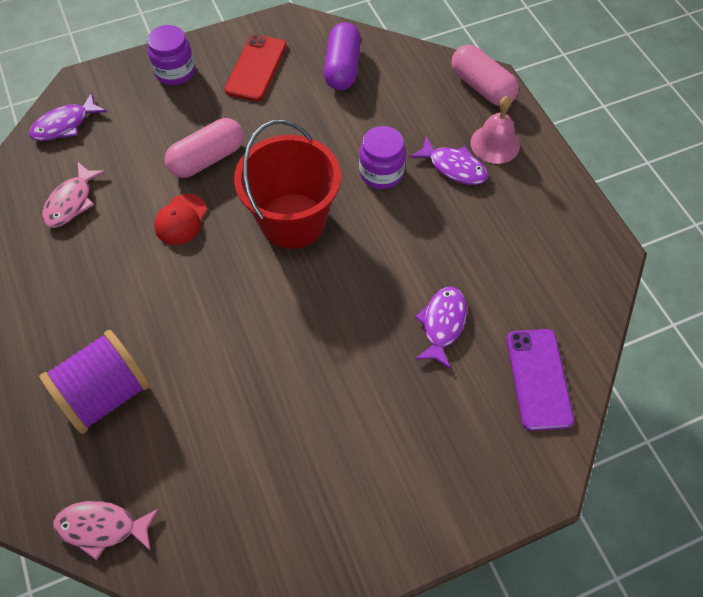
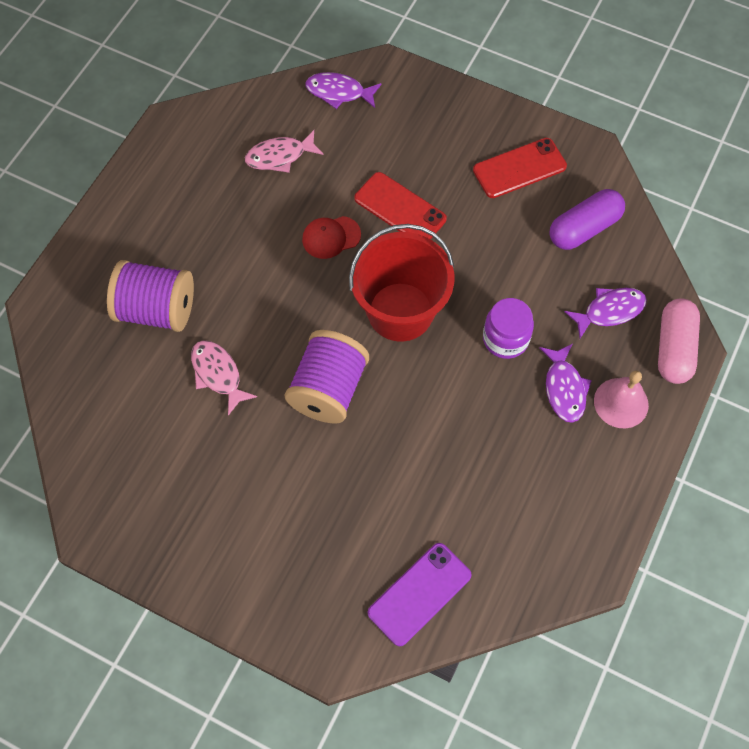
camera: 50 degrees right, 5 degrees up
(102, 527) = (68, 389): pink fish -> pink fish (218, 374)
(175, 72) = (458, 118): purple jar -> none
(207, 159) = (400, 209): pink capsule -> red phone
(309, 316) = (328, 389): none -> purple spool
(442, 324) = (405, 488): purple fish -> purple fish (609, 311)

